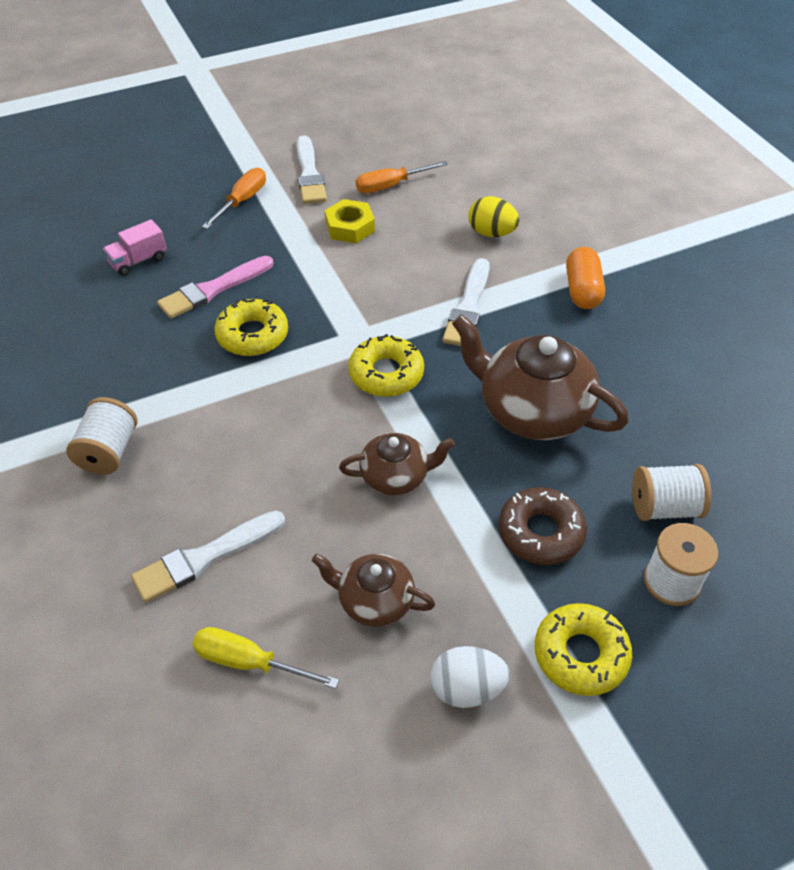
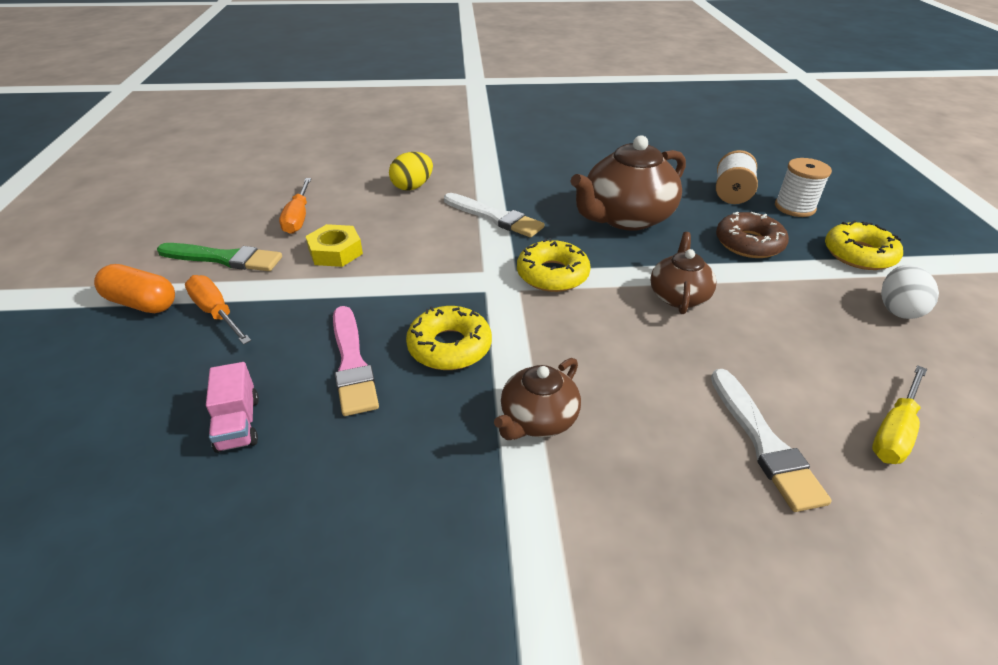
camera: 70 degrees left, 10 degrees down
(109, 451) = (583, 509): white spool -> none
(309, 174) = (224, 258): white brush -> green brush
(374, 601) = (816, 337): brown teapot -> brown teapot (538, 419)
(582, 290) = (509, 169): orange capsule -> orange capsule (142, 303)

